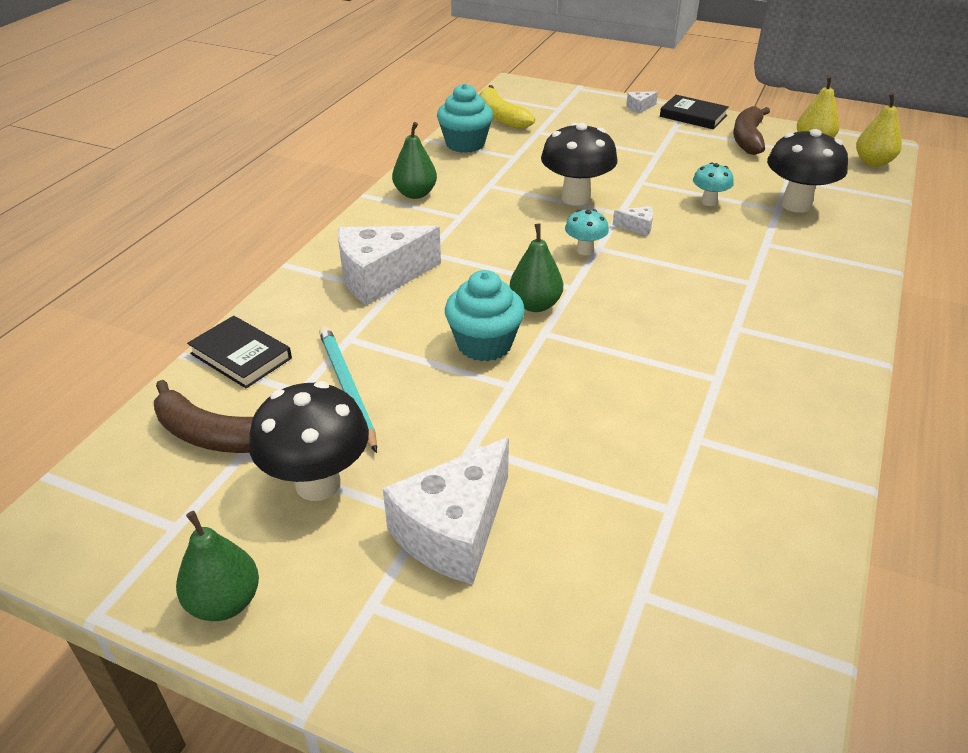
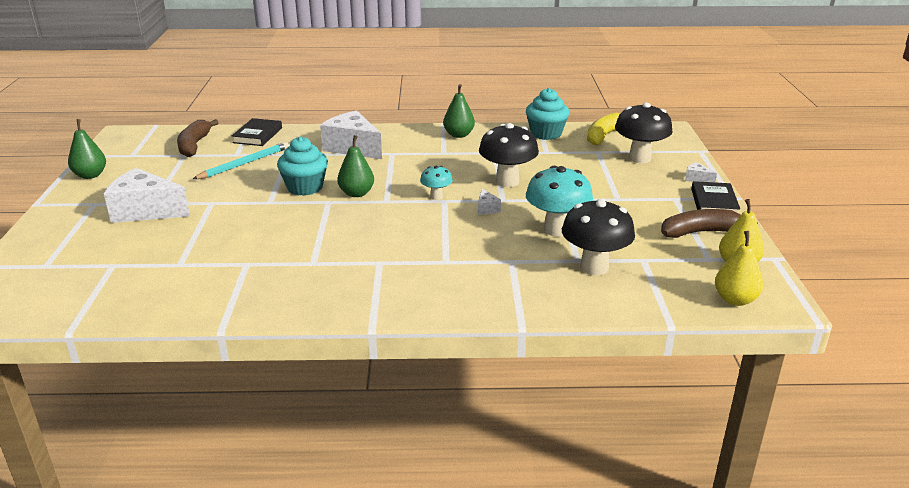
camera: 65 degrees right, 10 degrees down
(318, 484) = (169, 174): black mushroom -> black mushroom (639, 158)
(709, 202) = (556, 230): turquoise mushroom -> turquoise mushroom, size x1.89

